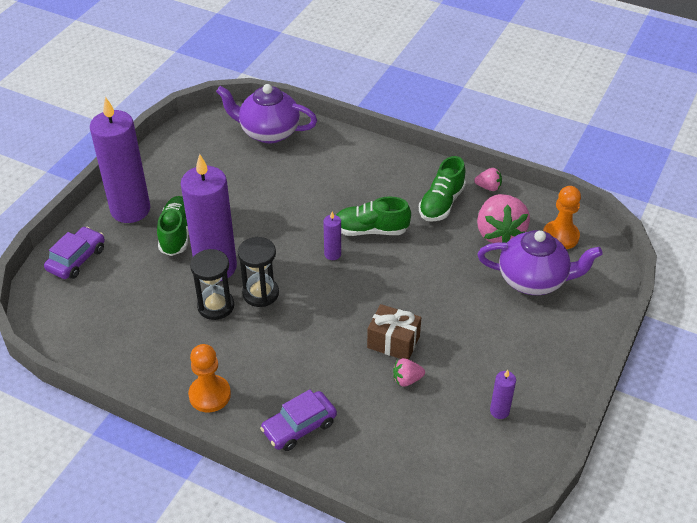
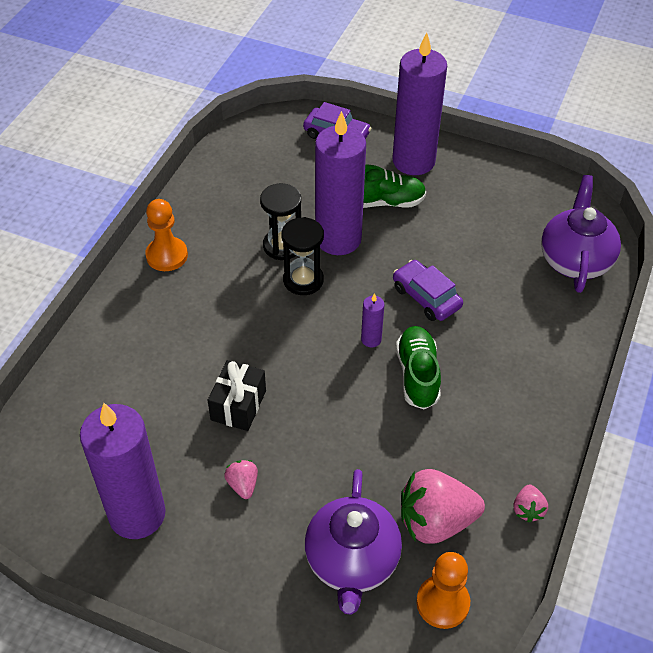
camera: 85 degrees right, 5 degrees up
(299, 426) = (125, 329): purple car -> purple car (426, 297)
(393, 342) = (238, 405): brown gift -> black gift
(407, 379) = (184, 420): pink strawberry -> pink strawberry (243, 485)
(441, 203) = (482, 451): green shoe -> none
(499, 411) = (137, 514): purple candle -> purple candle, size x2.43

